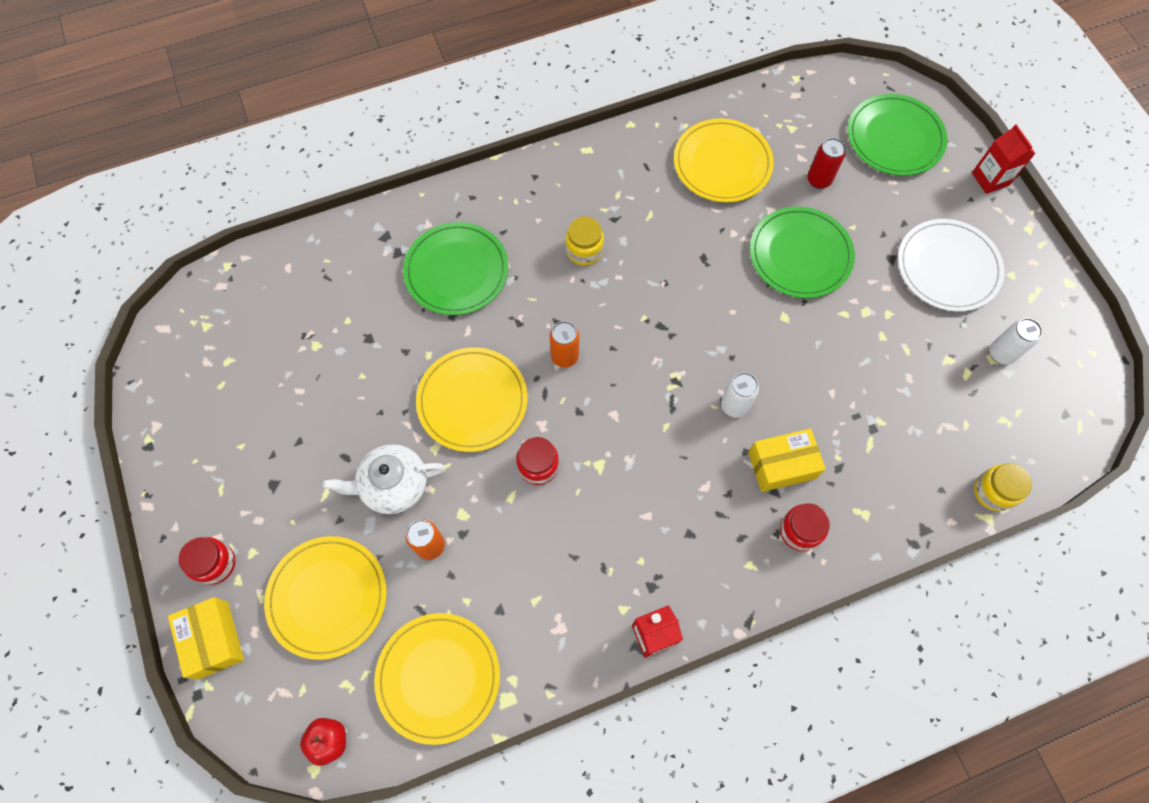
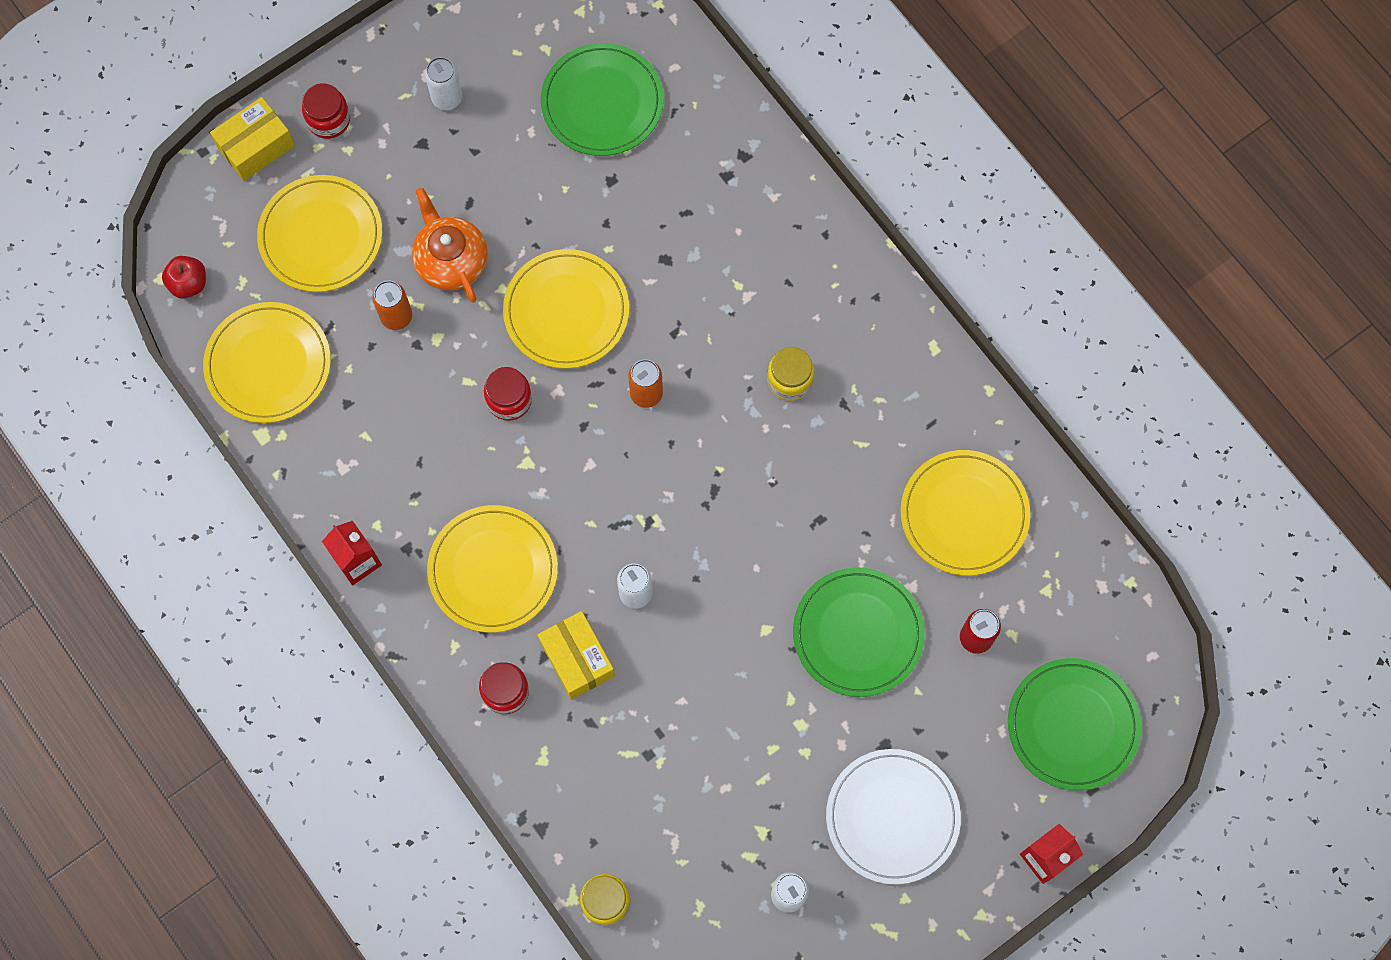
camera: 75 degrees right, 5 degrees up
(238, 453) = (447, 98): none -> white can
(393, 485) = (451, 260): white teapot -> orange teapot
(456, 271) = (721, 247): green plate -> green plate (602, 102)
(688, 516) = (493, 570): none -> yellow plate

